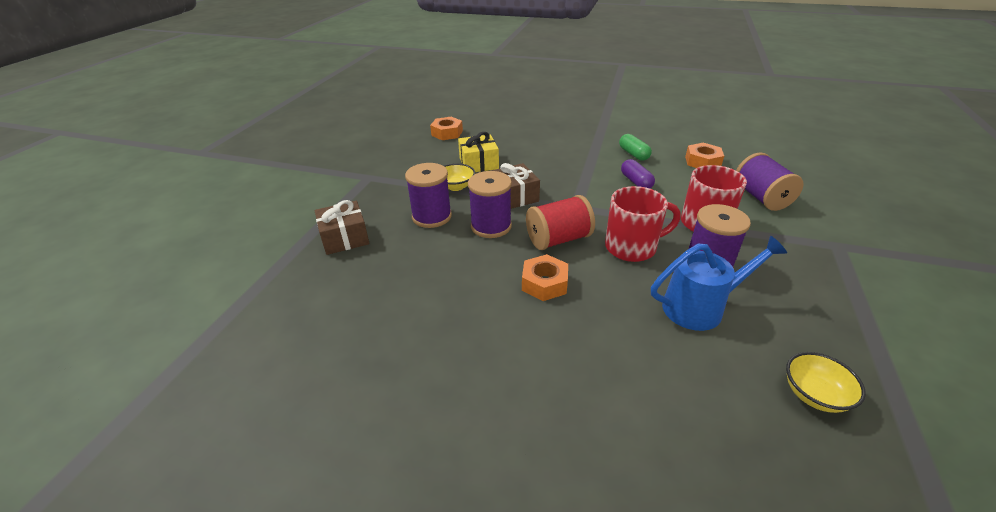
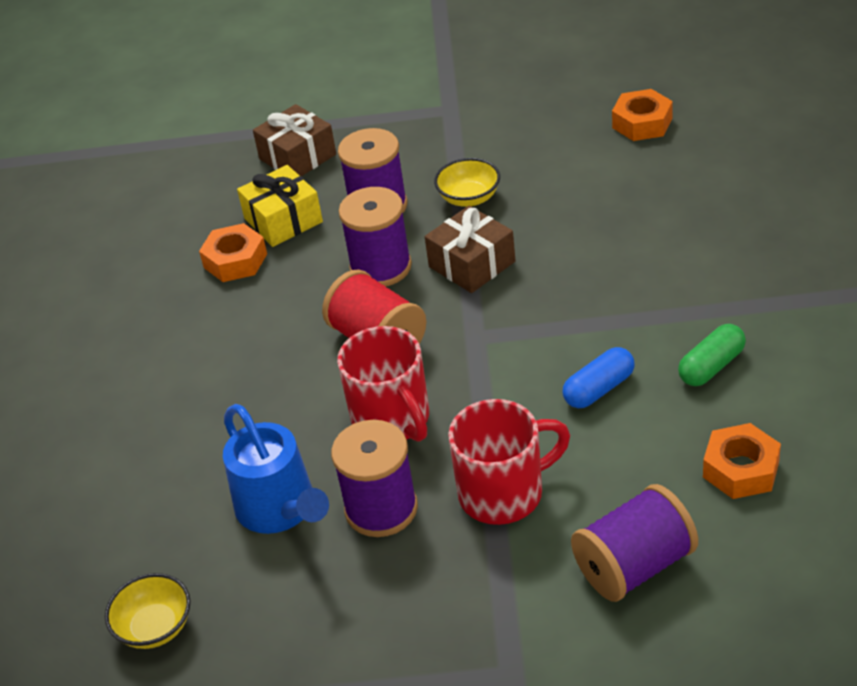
camera: 75 degrees right, 5 degrees up
(479, 163) = (555, 194): yellow gift -> yellow gift (283, 220)
(544, 283) = (275, 353): orange nut -> orange nut (235, 261)
(636, 182) = (599, 389): purple capsule -> blue capsule

